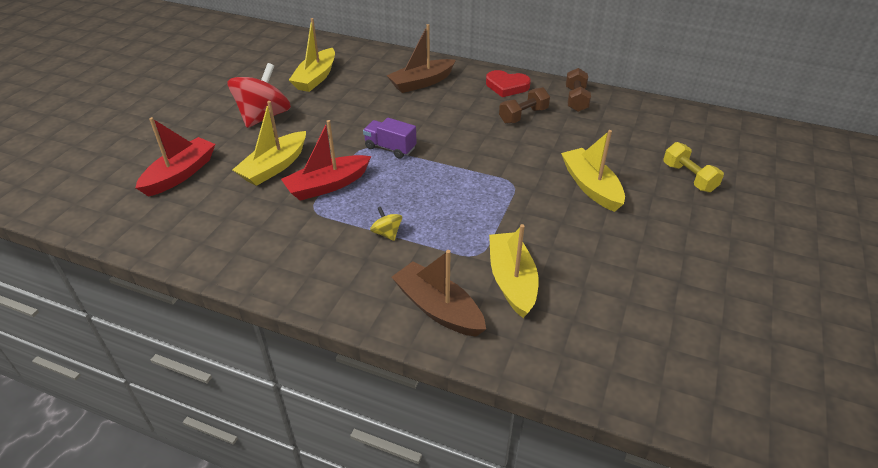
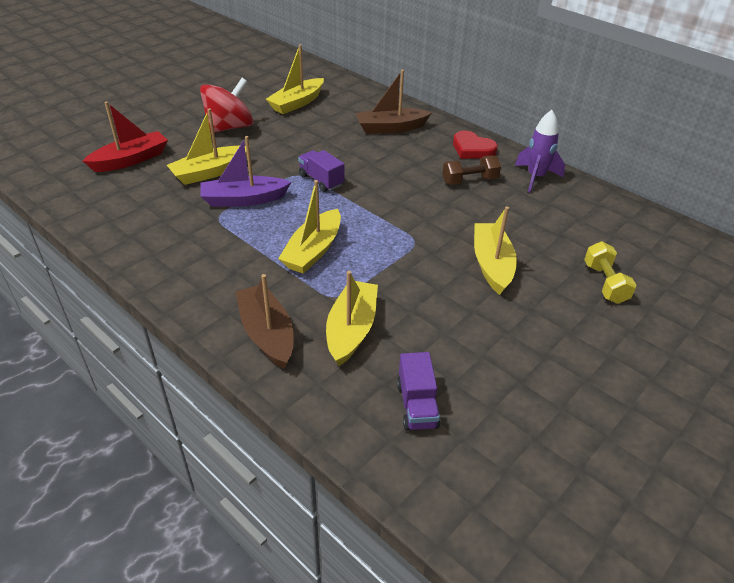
camera: 20 degrees right, 0 degrees up
(327, 185) = (244, 199): red boat -> purple boat
(387, 233) = (267, 255): yellow spinning top -> none
(428, 217) = (313, 251): none -> yellow boat
(576, 100) = (535, 177): brown dumbbell -> purple rocket
(612, 331) = (417, 405): none -> purple truck

